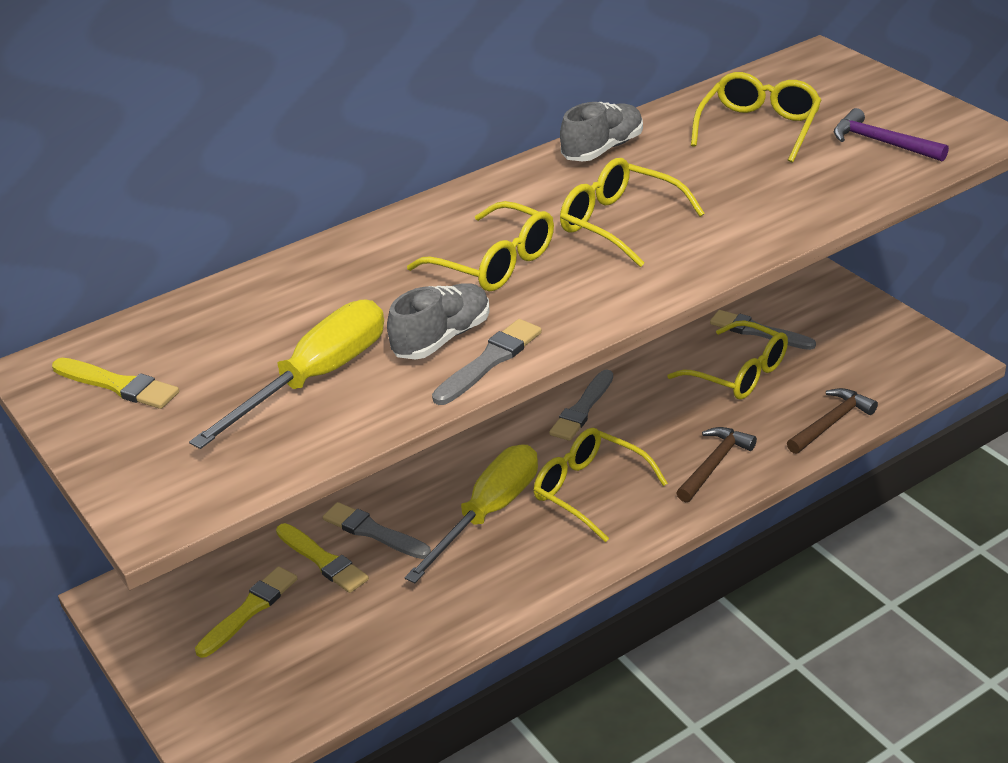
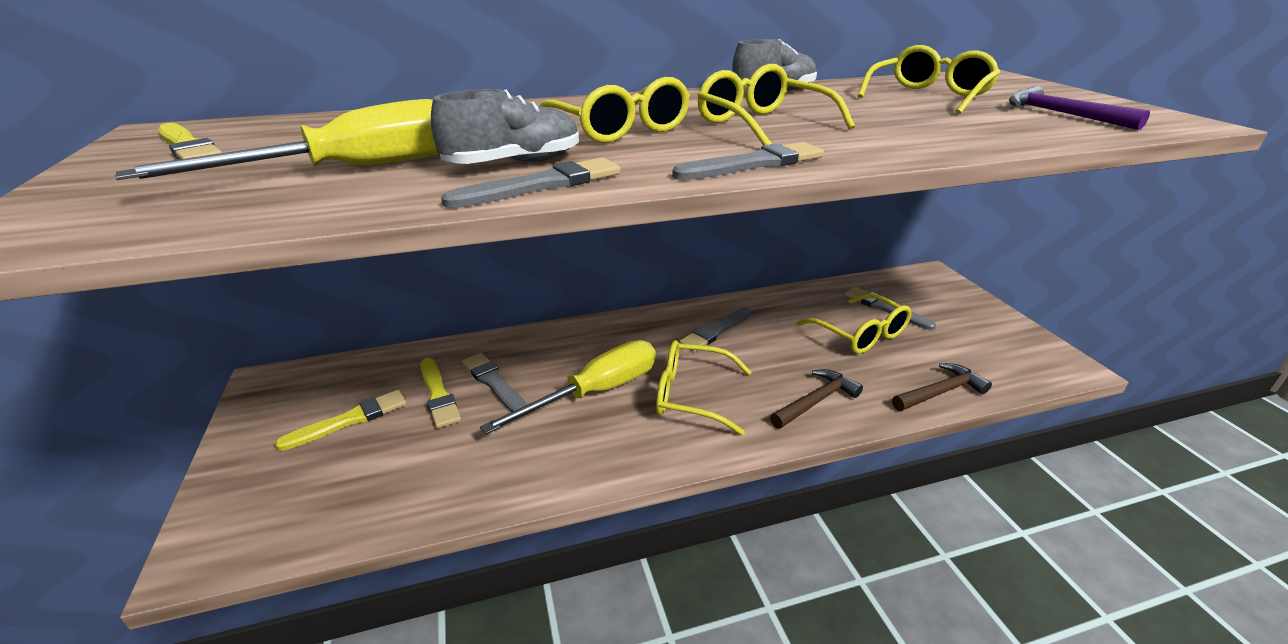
camera: 15 degrees right, 5 degrees down
(590, 491) = (692, 395): yellow glasses -> yellow glasses turned 45 degrees counterclockwise
(639, 292) = (753, 164): none -> grey brush

